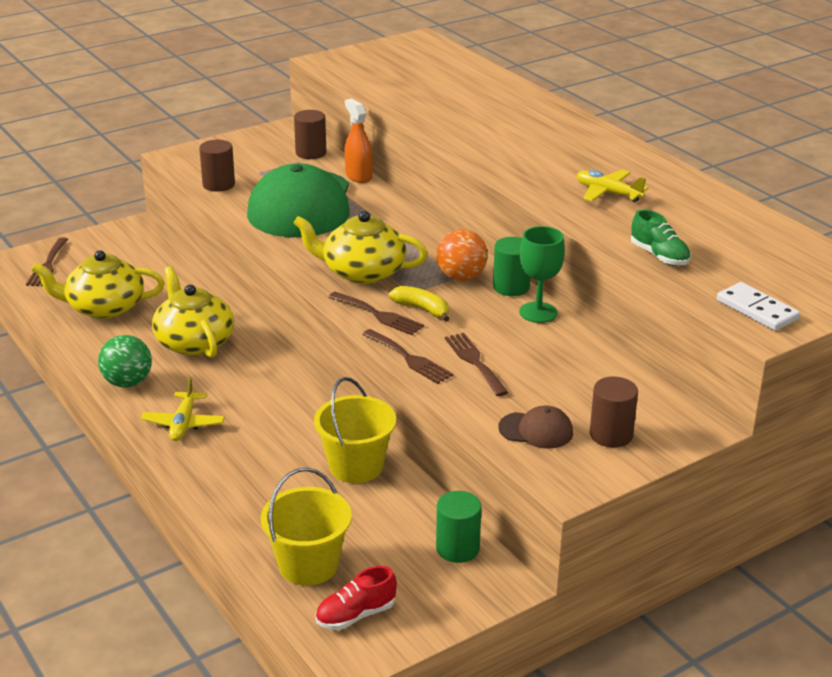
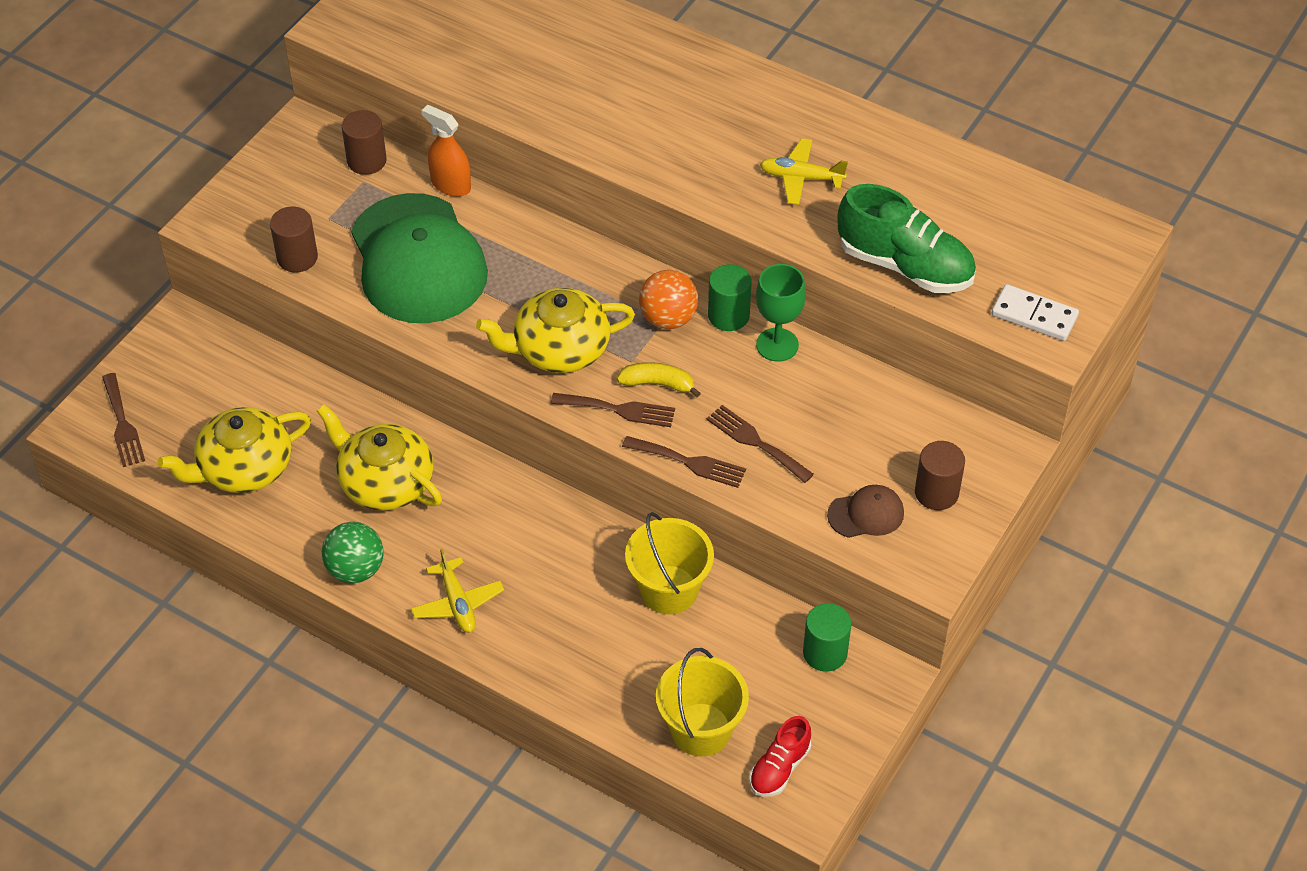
camera: 25 degrees left, 20 degrees up
(659, 256) = (905, 266): green shoe -> green shoe, size x1.81

